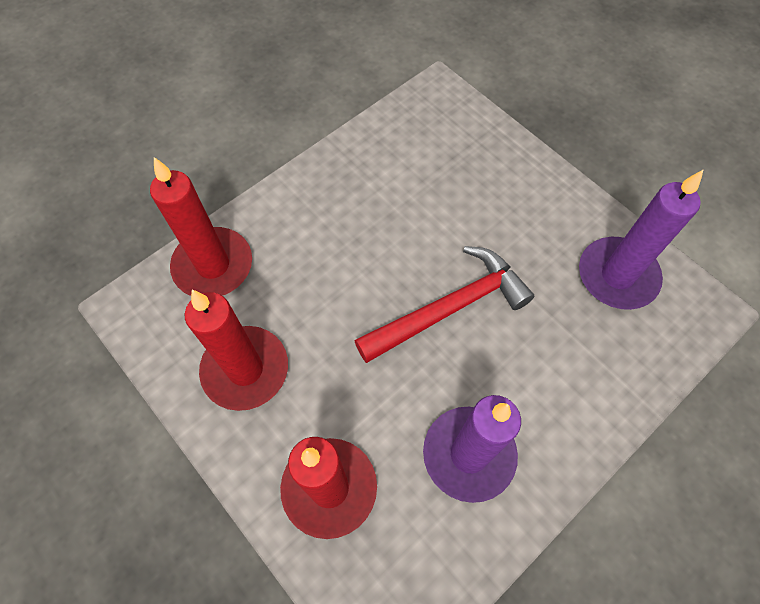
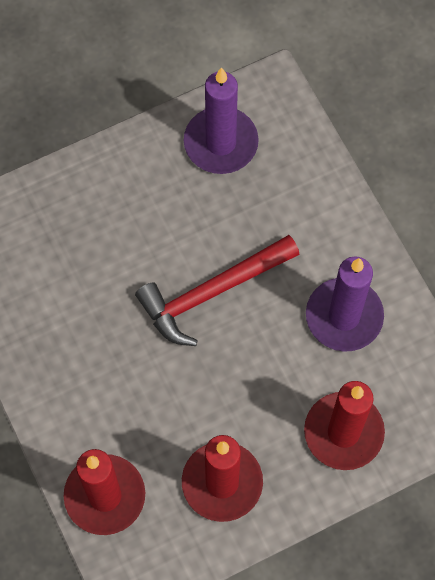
camera: 75 degrees left, 5 degrees up
(449, 308) = (212, 292): red hammer -> red hammer turned 105 degrees counterclockwise

